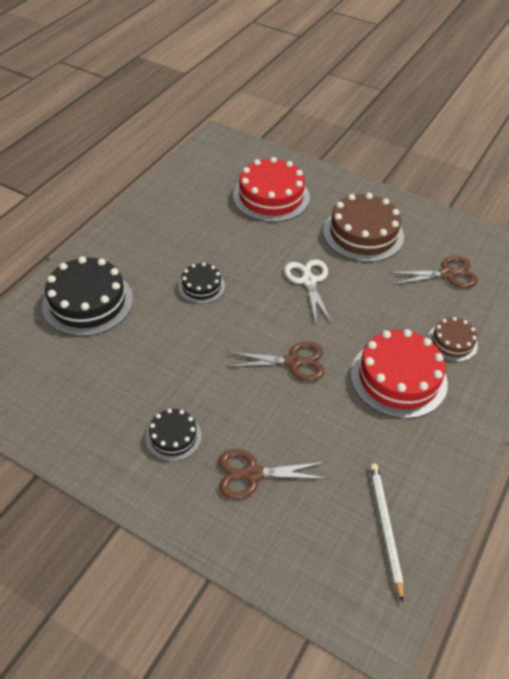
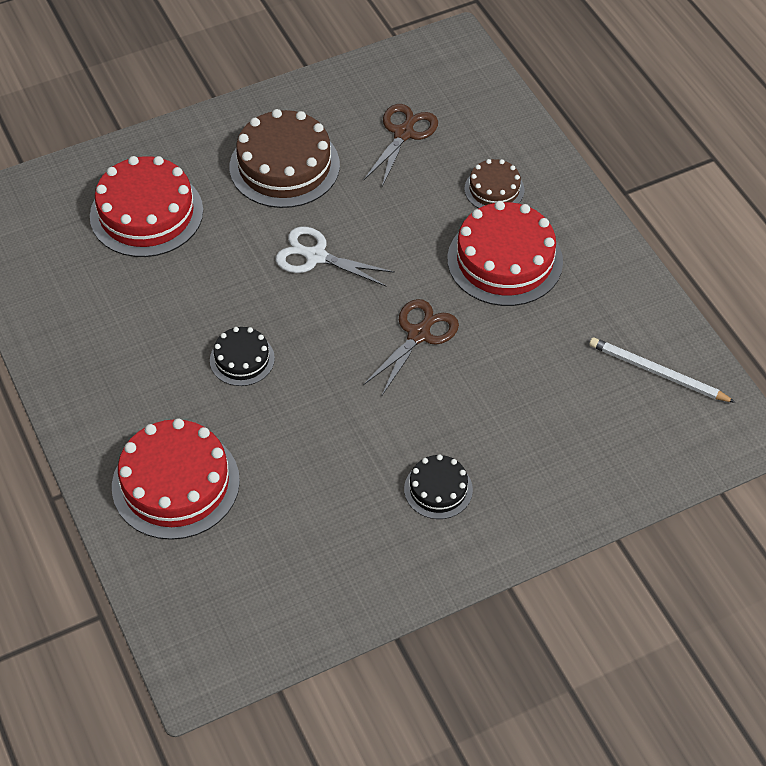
camera: 55 degrees left, 5 degrees up
(88, 302) = (175, 483): black cake -> red cake
(252, 474) = (531, 444): brown scissors -> none

